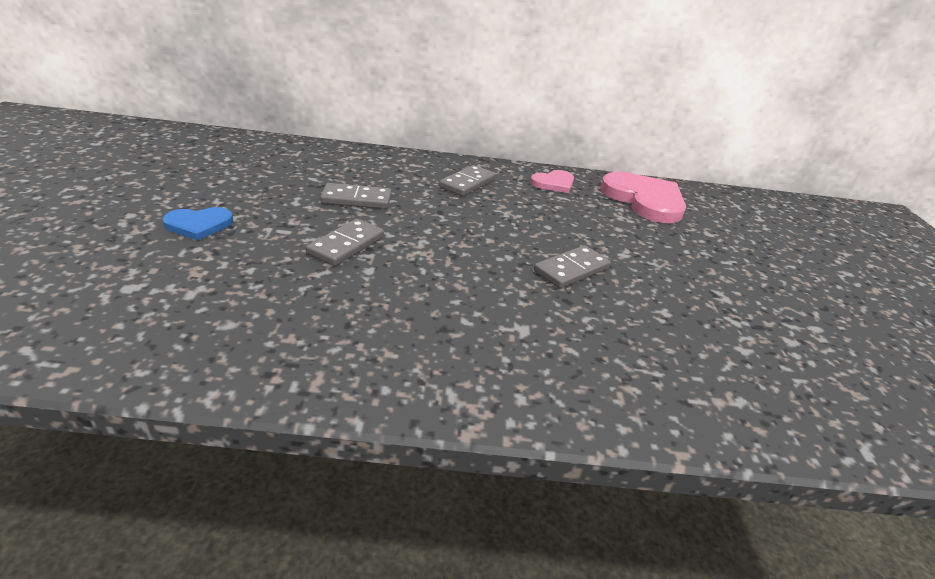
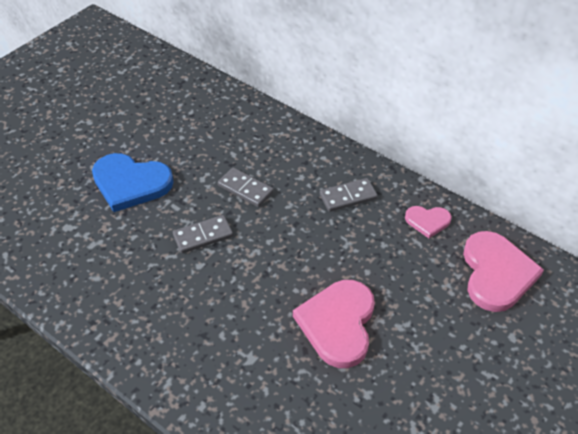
camera: 40 degrees right, 15 degrees up
(199, 225) = (131, 183): blue heart -> blue heart, size x1.89
(571, 269) = (338, 324): grey domino -> pink heart

